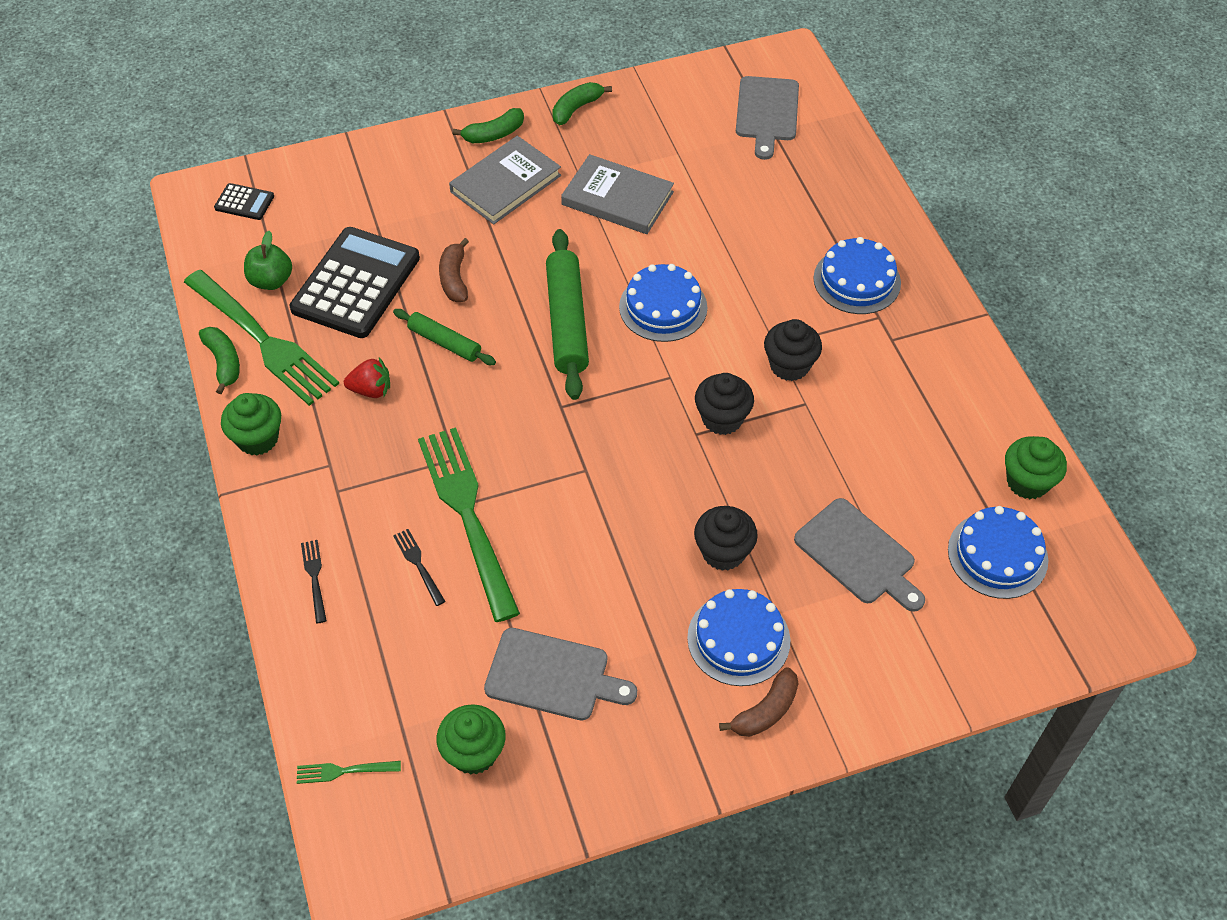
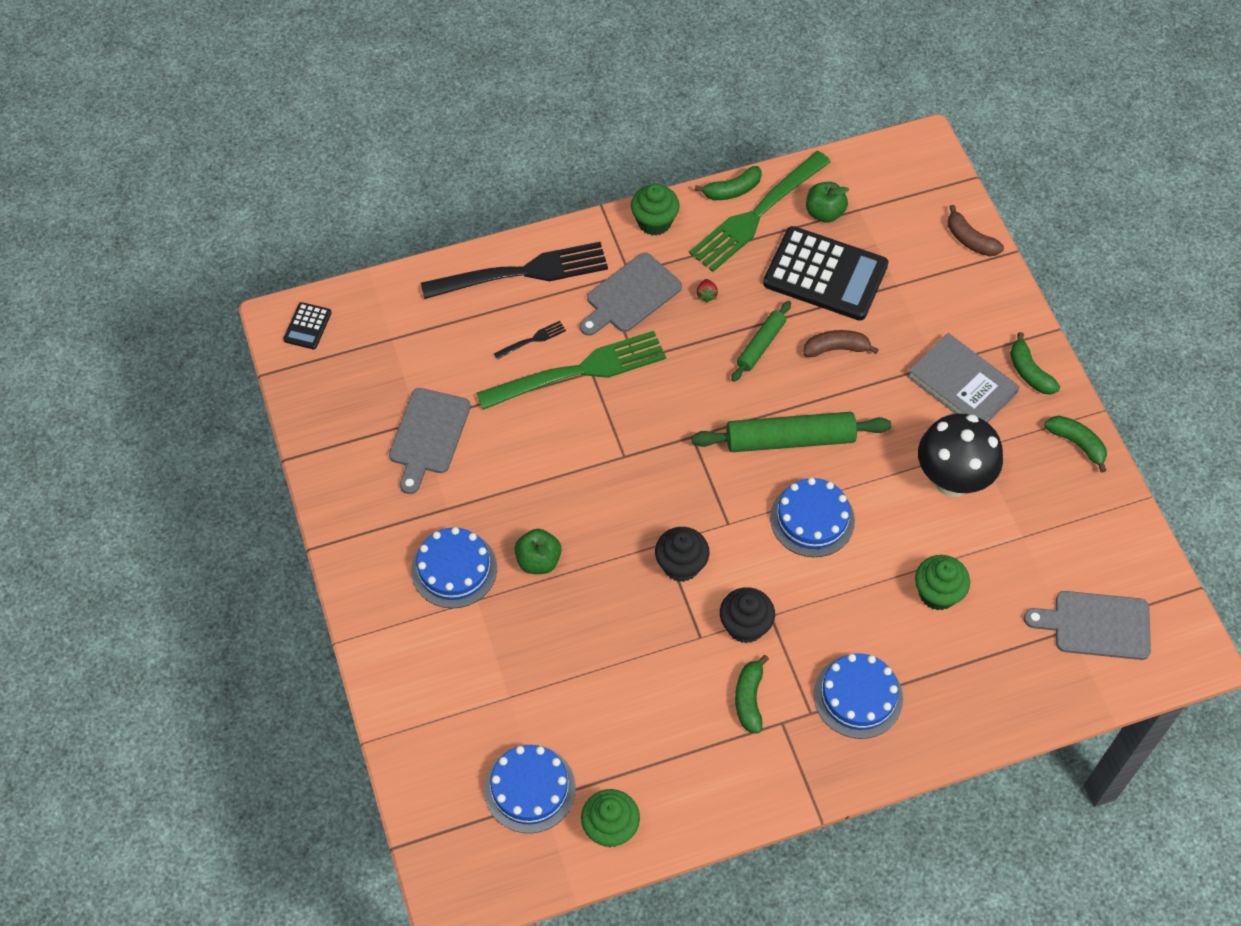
camera: 90 degrees right, 5 degrees up
(244, 202) = (916, 183): black calculator -> black calculator (307, 326)
(314, 578) = (522, 272): black fork -> black fork, size x2.49
(344, 771) = (360, 305): green fork -> none
(371, 390) = (706, 295): red strawberry -> red strawberry, size x0.63
(474, 752) = (368, 385): green cupcake -> green cupcake (937, 593)
(617, 198) = (951, 481): grey book -> black mushroom
(723, 552) = (538, 561): black cupcake -> green apple
(765, 711) = (388, 586): brown banana -> brown banana (970, 240)
(858, 555) = (533, 669): grey cutting board -> grey cutting board (630, 295)
(870, 364) = (749, 699): none -> green banana

